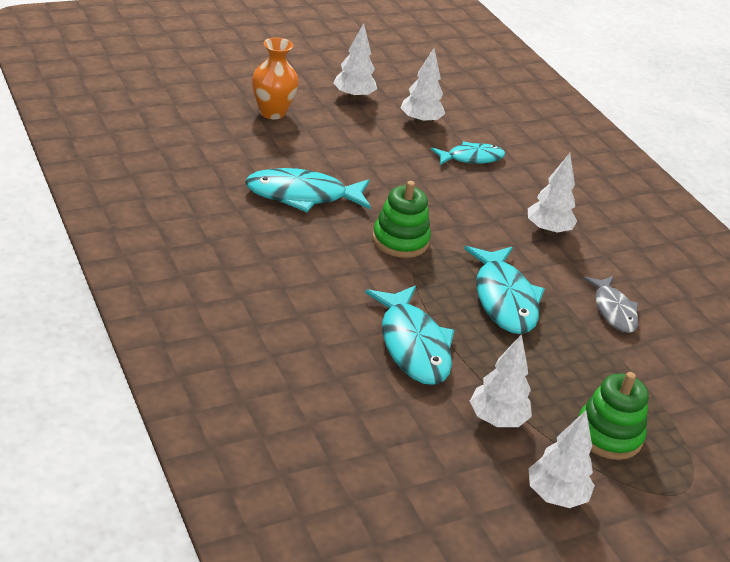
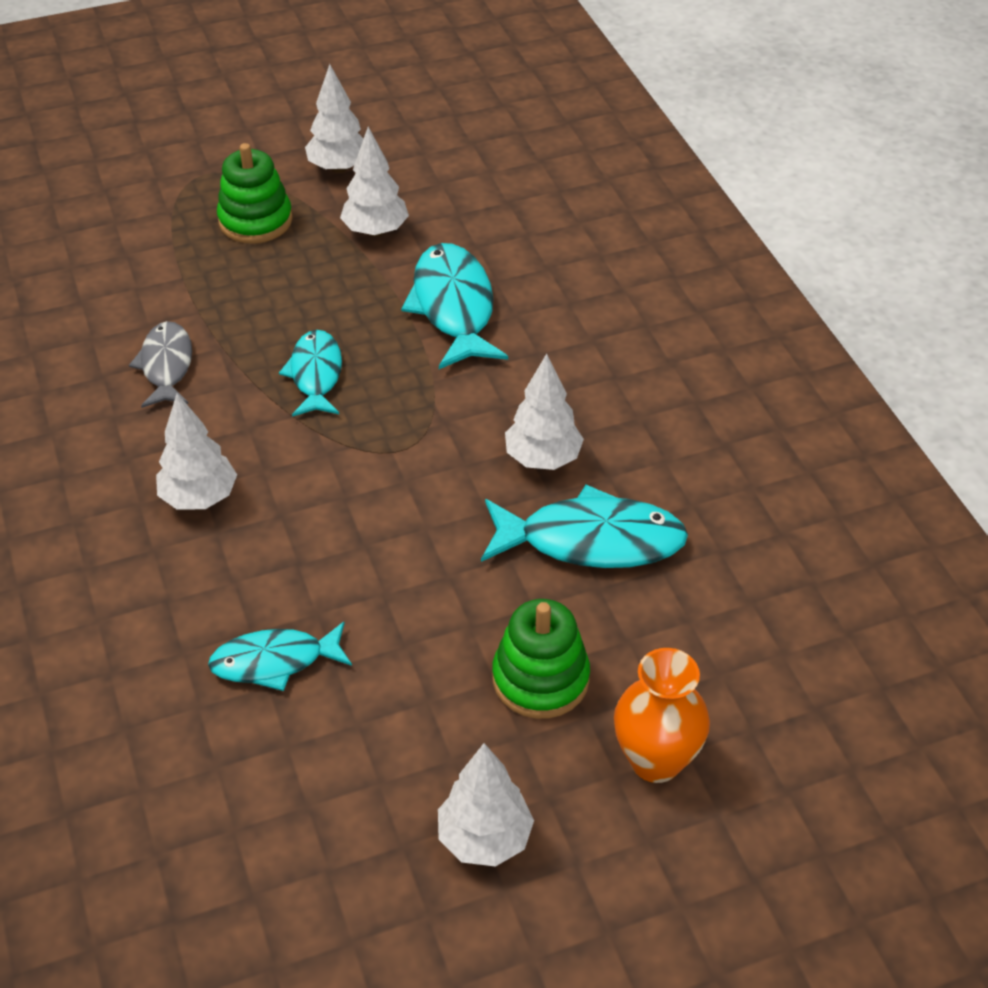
camera: 170 degrees left, 10 degrees up
(400, 240) = (443, 462): green stacking toy -> green stacking toy (540, 679)
(420, 122) = (351, 765): white tree -> white tree (543, 459)
(504, 299) = (316, 374): turquoise fish -> turquoise fish, size x0.64

